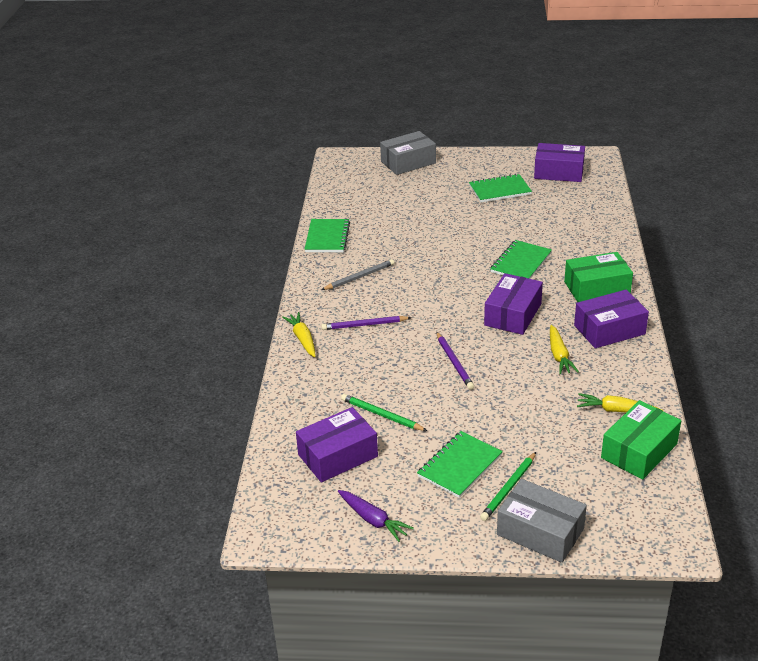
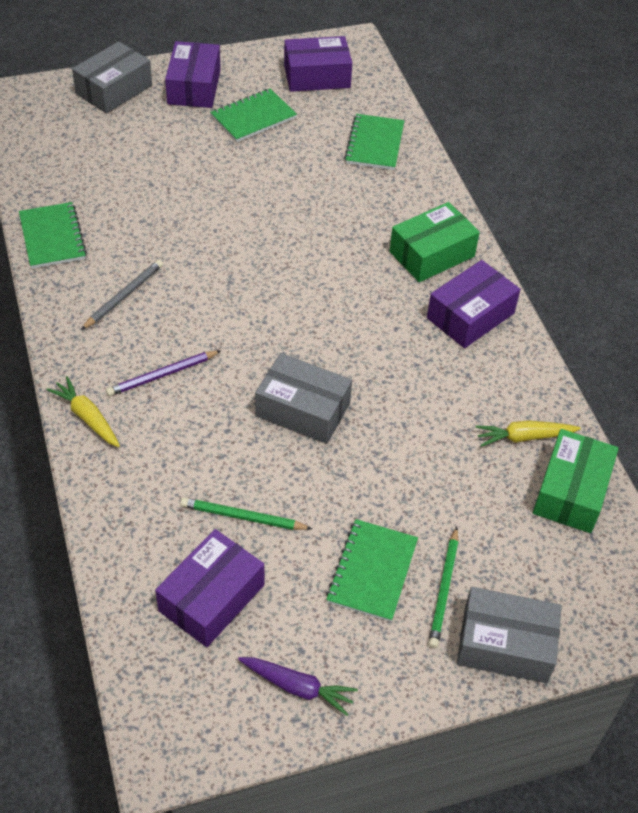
camera: 25 degrees left, 15 degrees up
(454, 362) = (303, 409): purple pencil -> grey box
(513, 314) = (346, 317): purple box -> purple box (194, 87)
(521, 263) = (325, 231): green notebook -> green notebook (374, 144)
(559, 355) = (426, 369): yellow carrot -> none

